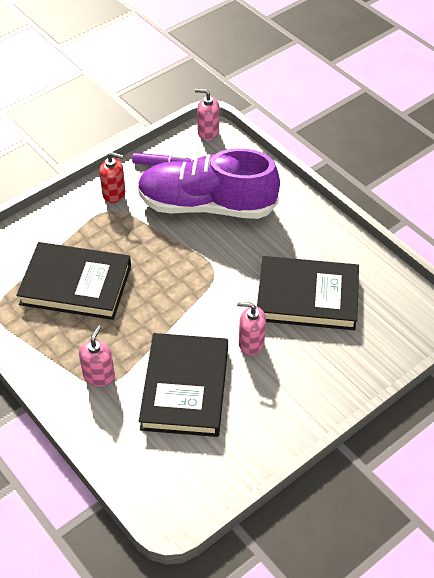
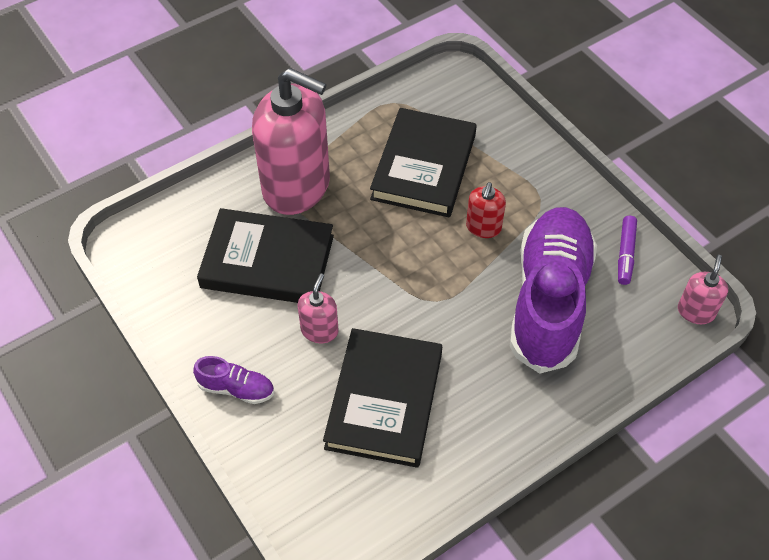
camera: 95 degrees right, 5 degrees up
(99, 375) = (297, 187): pink soap dispenser -> pink soap dispenser, size x2.29
(114, 194) = (569, 203): red soap dispenser -> red soap dispenser (483, 227)
(313, 394) = (236, 388): none -> purple shoe

